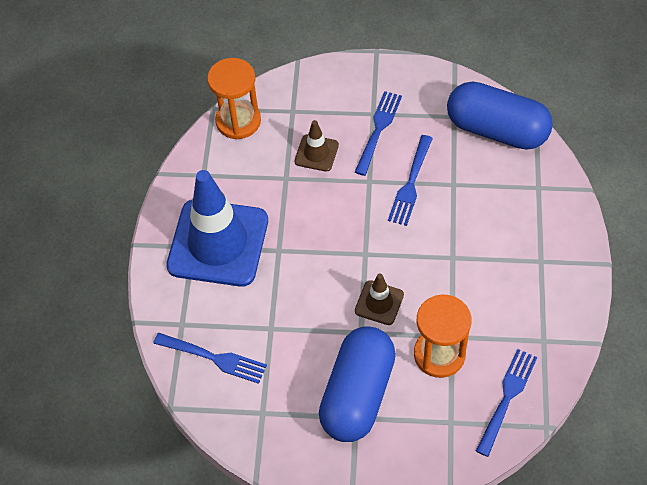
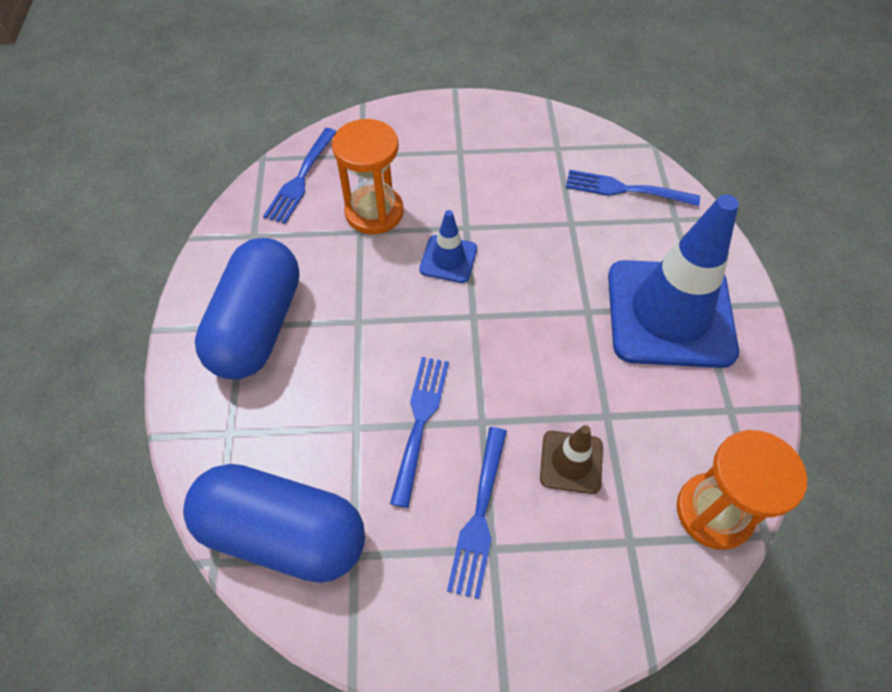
camera: 170 degrees right, 0 degrees up
(357, 394) = (461, 170): blue capsule -> blue capsule (258, 326)
(379, 303) = (448, 259): brown traffic cone -> blue traffic cone

